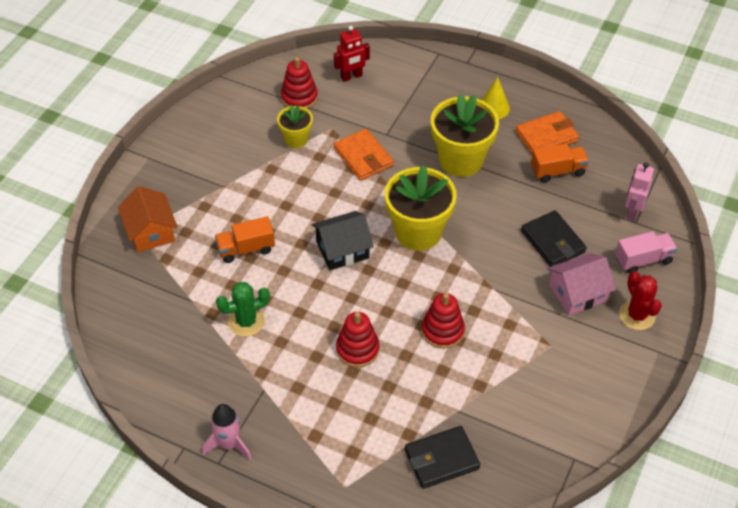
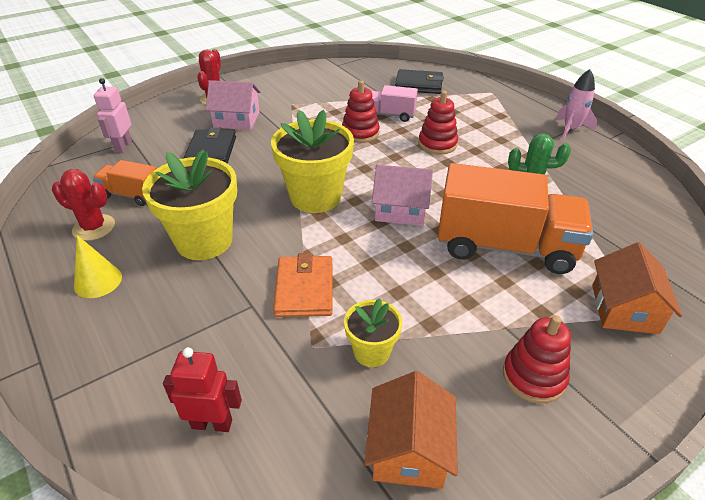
camera: 150 degrees left, 10 degrees down
(246, 249) = (505, 246): orange truck -> orange truck, size x2.01
(250, 105) = (409, 449): none -> orange house
(299, 97) = (321, 424): red stacking toy -> red stacking toy (533, 376)
(342, 250) = (401, 210): black house -> pink house
(546, 136) = (94, 227): orange wallet -> red cactus
(632, 211) = (123, 146): pink robot -> pink robot turned 135 degrees clockwise
(643, 260) = (164, 120): pink truck -> pink truck (390, 115)

